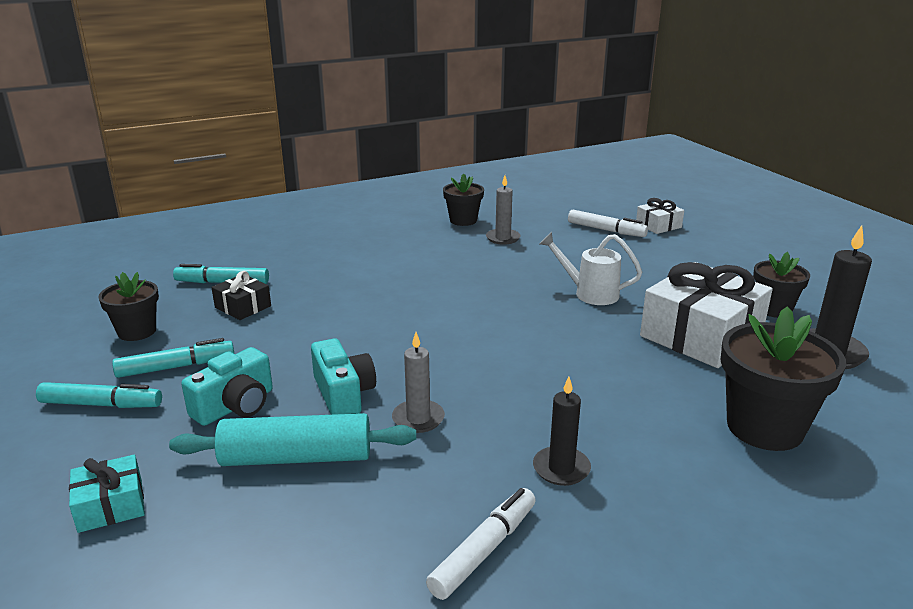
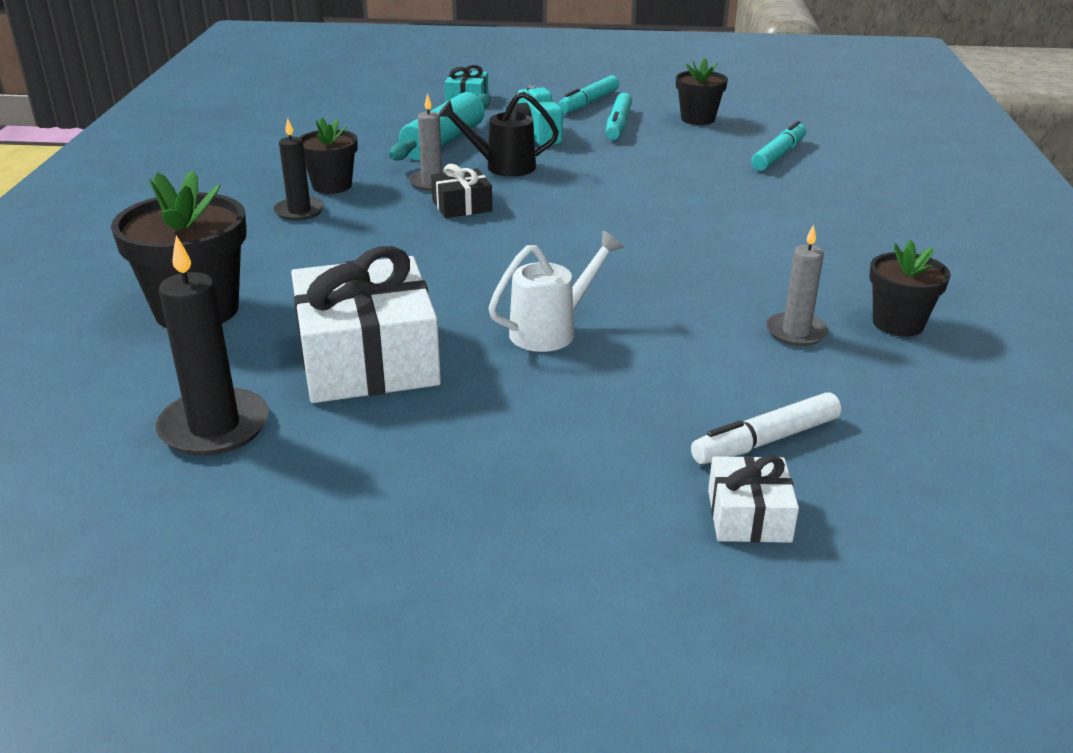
camera: 120 degrees right, 5 degrees up
(243, 307) = (710, 156): black gift -> black gift (462, 206)
(343, 394) = (503, 166): turquoise camera -> black watering can
(484, 550) = (275, 170): white marker -> none
(773, 309) = (345, 452): black flower pot -> black flower pot (332, 186)

